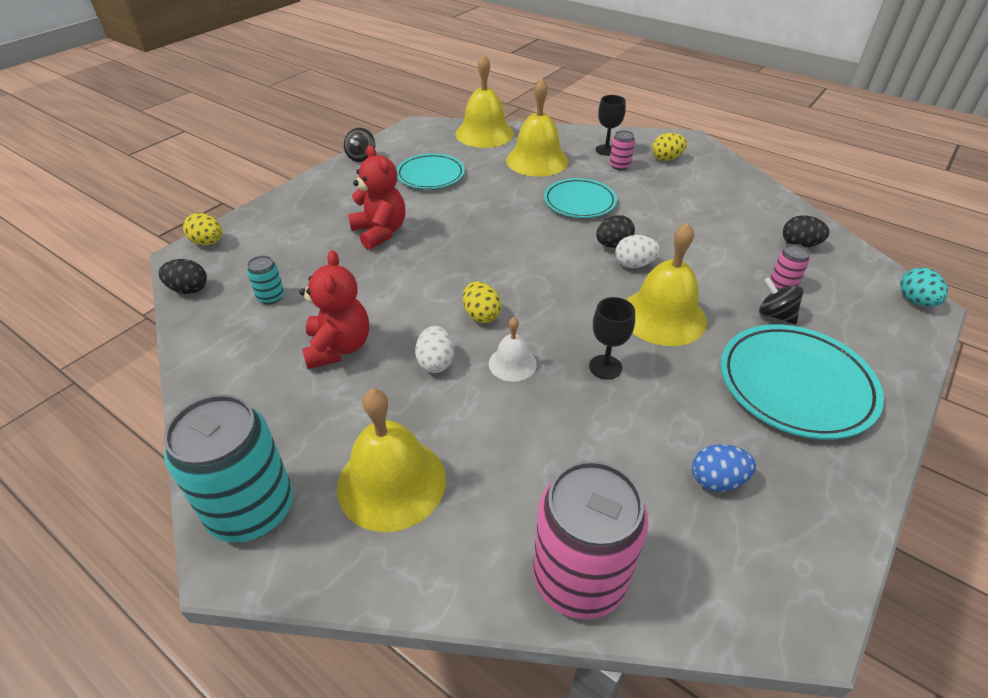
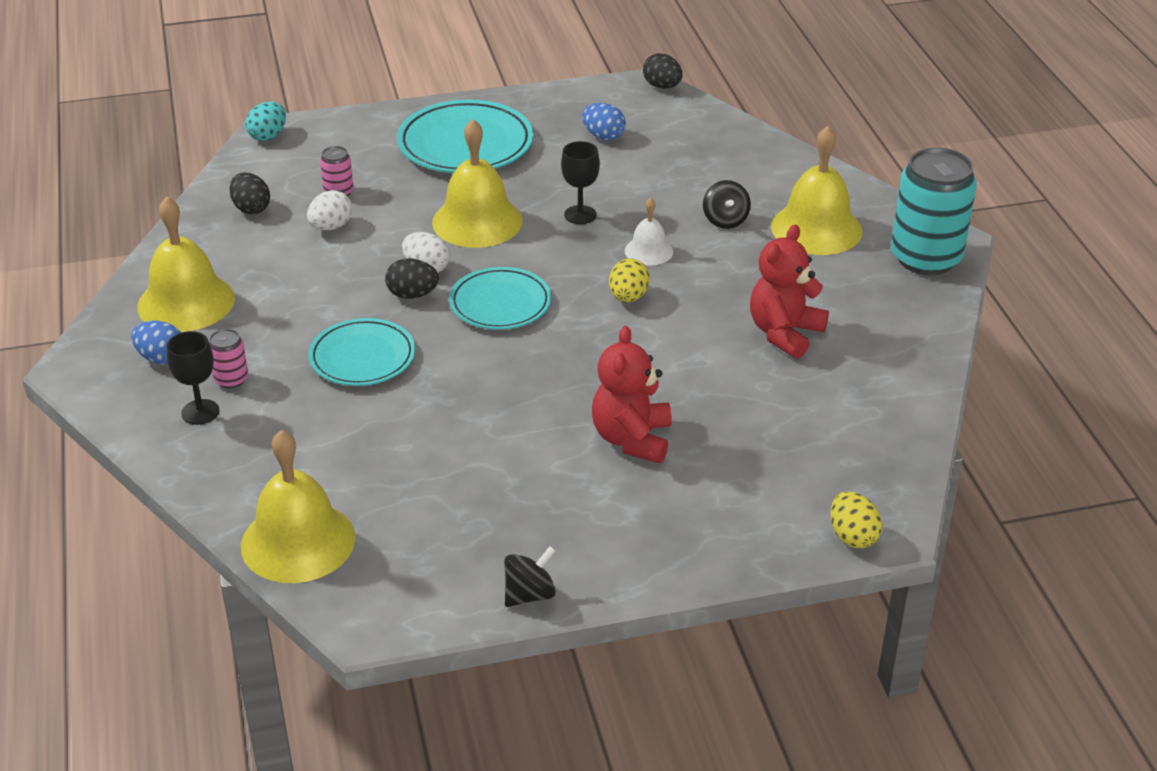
camera: 140 degrees left, 5 degrees down
(189, 289) = (904, 473): black egg -> black egg (662, 86)
(271, 297) = (817, 417): turquoise can -> none
(430, 175) = (475, 498): turquoise plate -> turquoise plate (500, 304)
(436, 362) = (710, 281): white egg -> white egg (331, 227)
(537, 160) = (309, 445): yellow bell -> yellow bell (186, 302)
(579, 578) = (743, 143): pink can -> none
(666, 158) = (161, 358): yellow egg -> blue egg
(775, 315) = (390, 180): black spinning top -> black spinning top (725, 220)

